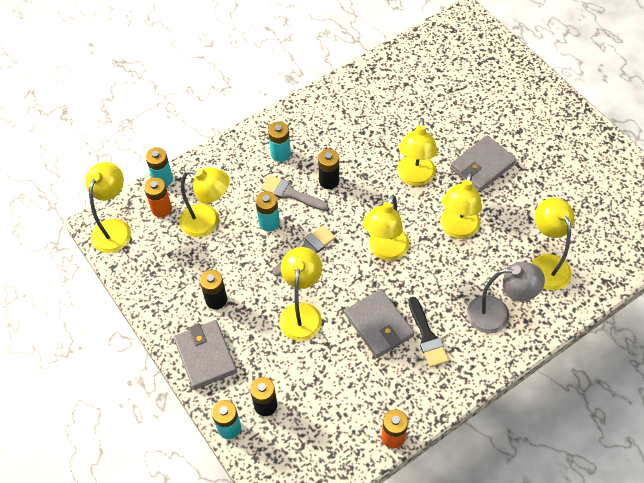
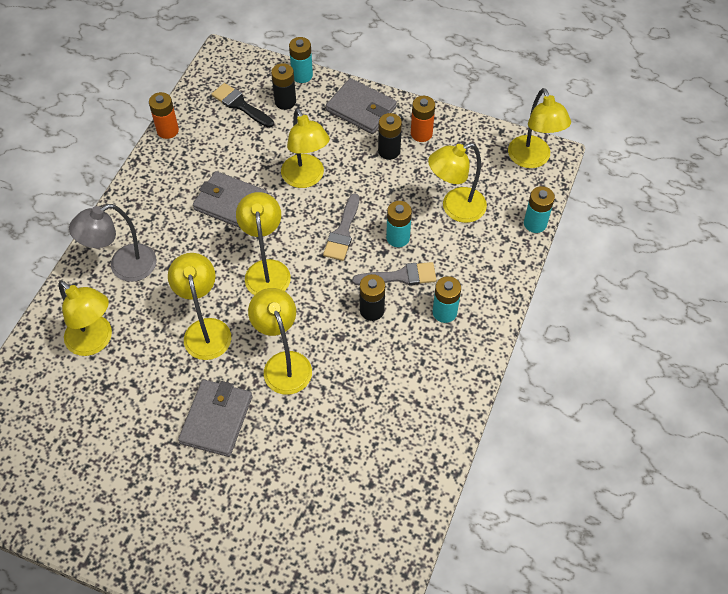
camera: 145 degrees right, 0 degrees up
(161, 209) = (508, 197): orange battery -> orange battery (421, 133)
(427, 336) = (181, 216): black brush -> black brush (240, 105)

